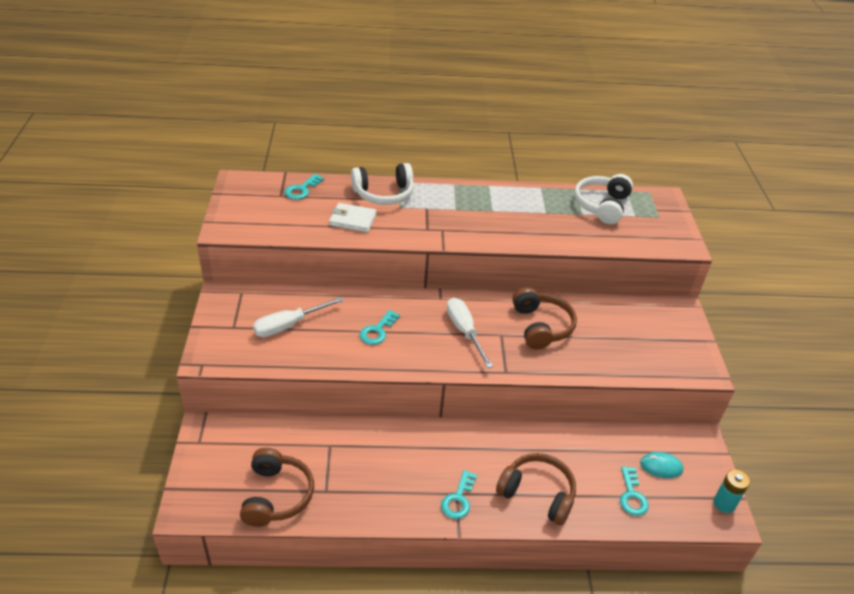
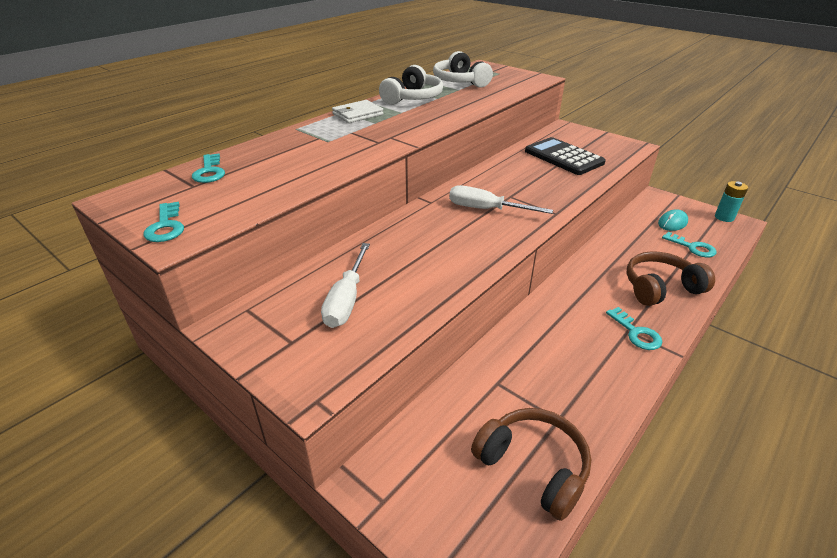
camera: 45 degrees left, 5 degrees down
(353, 220) = (304, 166): white wallet -> white wallet (357, 114)
(377, 331) = (428, 250): turquoise key -> turquoise key (166, 226)
(384, 194) = (297, 140): white headphones -> white headphones (413, 98)
(541, 326) = (521, 177): brown headphones -> none
(613, 335) = (563, 157): none -> black calculator

